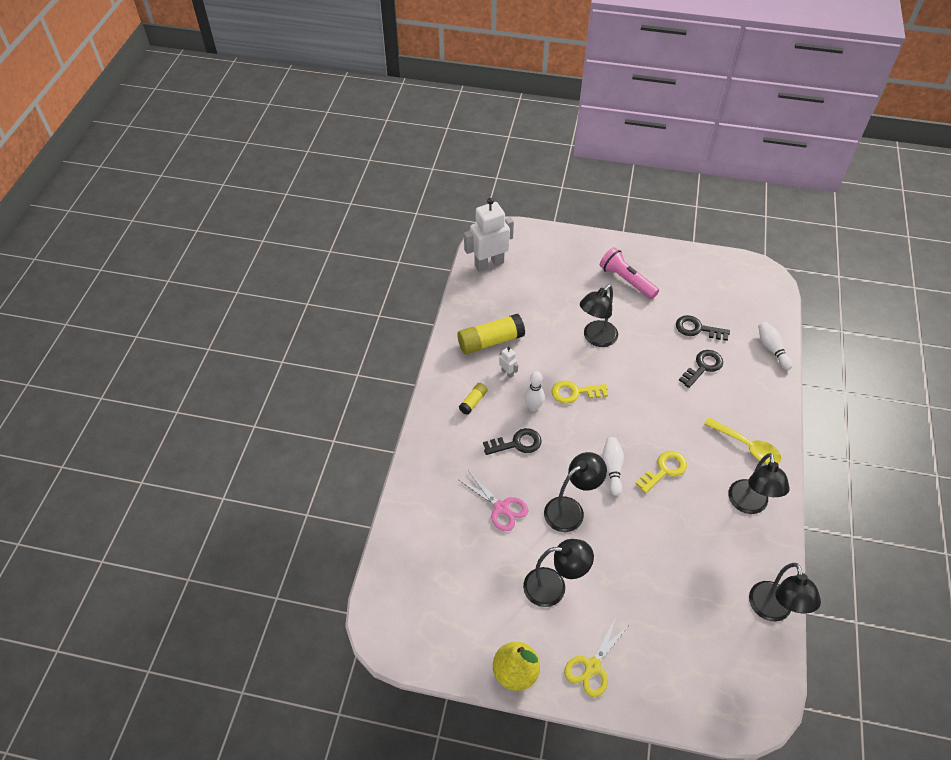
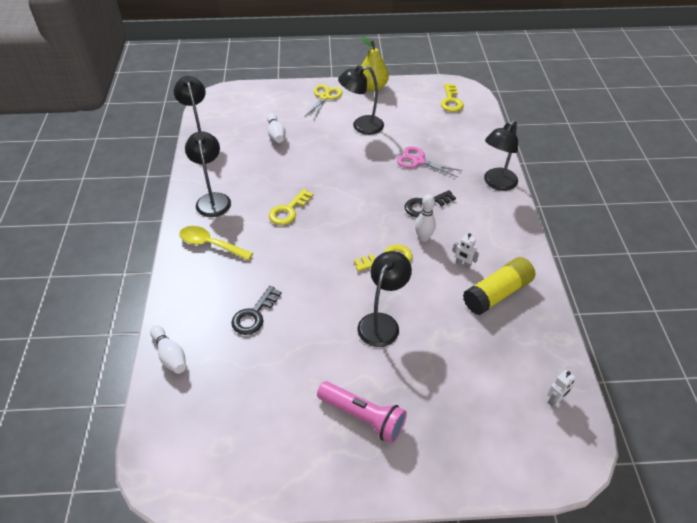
camera: 165 degrees right, 5 degrees down
(414, 610) = (451, 101): none -> yellow key
(473, 402) = (482, 231): yellow glue stick -> none
(489, 264) = (555, 400): white robot -> white robot, size x0.43
(571, 509) = (363, 170): black lamp -> black lamp (496, 183)
(612, 468) = (335, 203): white bowling pin -> white bowling pin (276, 134)
(697, 329) = (262, 362): black key -> none

